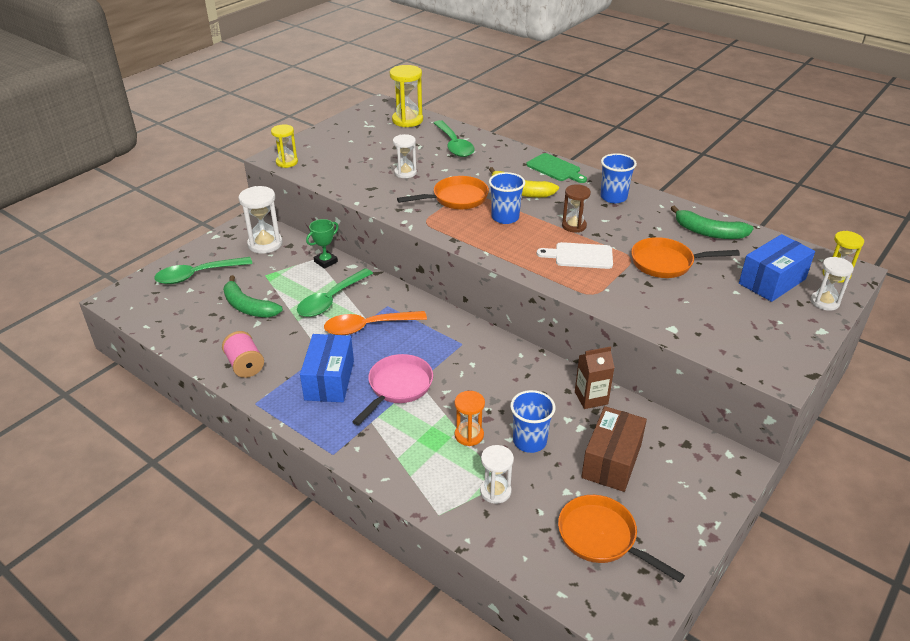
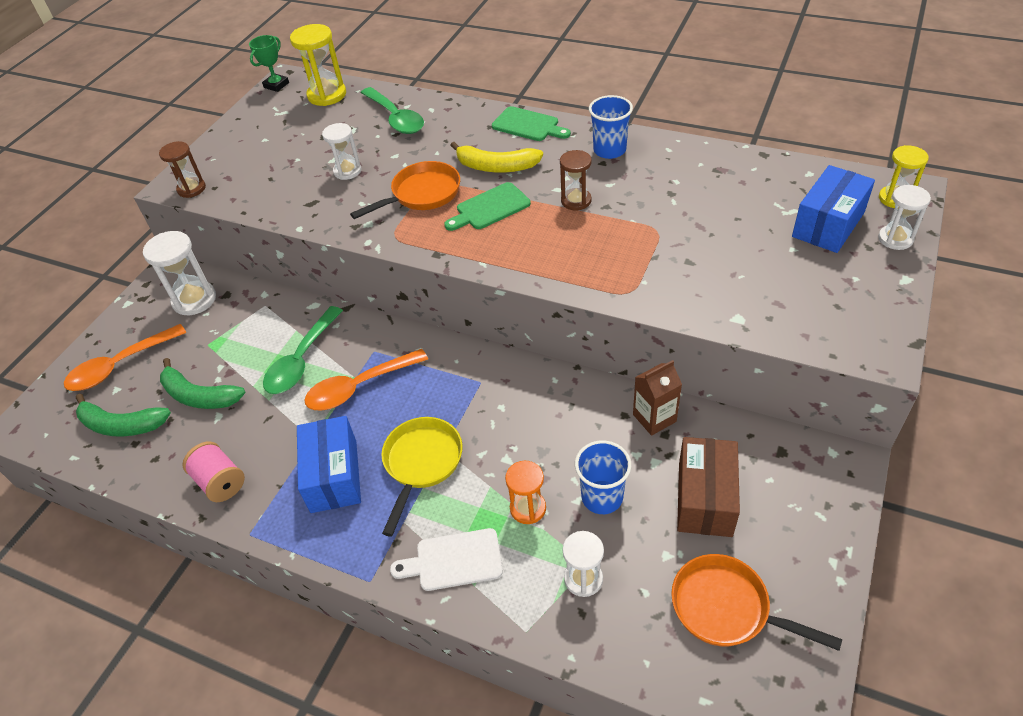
camera: 10 degrees left, 10 degrees up
(197, 275) = (120, 366): green spoon -> orange spoon
(287, 162) = (191, 189): yellow hourglass -> brown hourglass
(326, 261) = (279, 307): green trophy -> green trophy (276, 85)
(398, 387) = (421, 463): pink pan -> yellow pan
(505, 217) = (490, 208): blue cup -> green cutting board
(580, 256) = (597, 242): white cutting board -> white cutting board (454, 560)
(666, 263) = (700, 228): orange pan -> none
(708, 232) = (734, 174): green banana -> green banana (121, 425)

